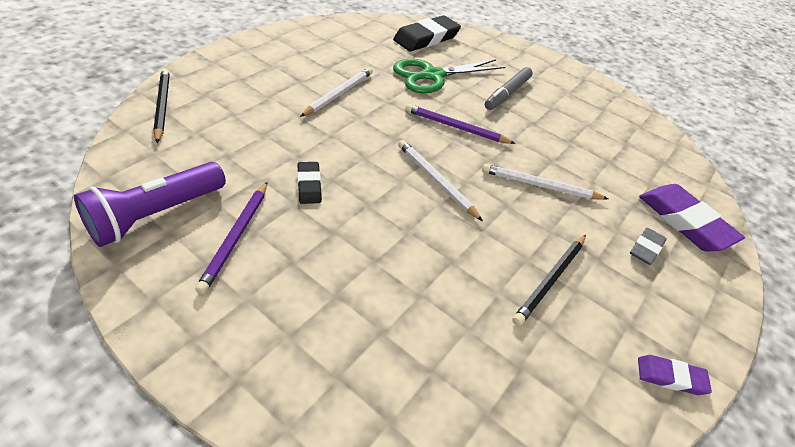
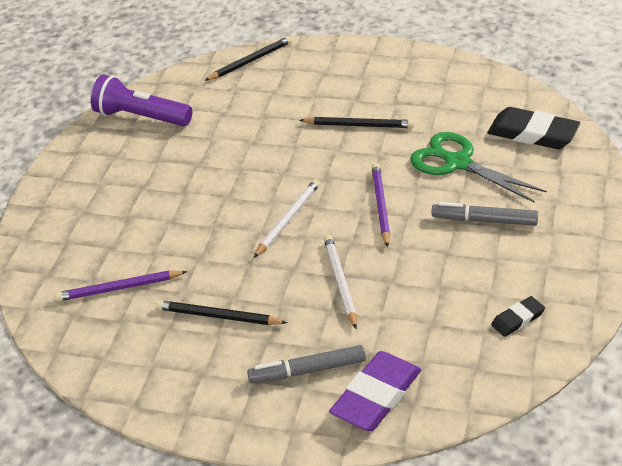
camera: 75 degrees right, 5 degrees down
(236, 237) = (146, 155): purple pencil -> purple pencil (119, 288)
(309, 185) = (223, 161): black eraser -> black eraser (517, 319)
(338, 94) = (359, 125): white pencil -> black pencil
(646, 248) = (307, 371): grey eraser -> grey marker
(670, 377) = (161, 405): purple eraser -> none

